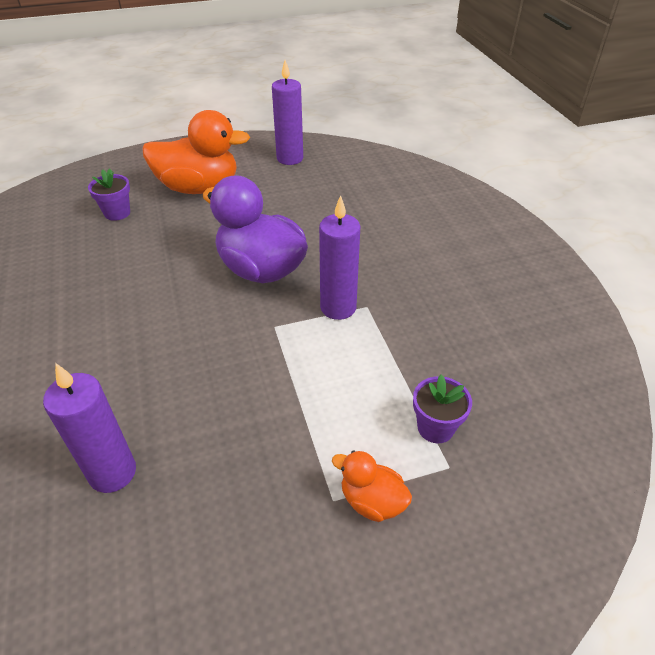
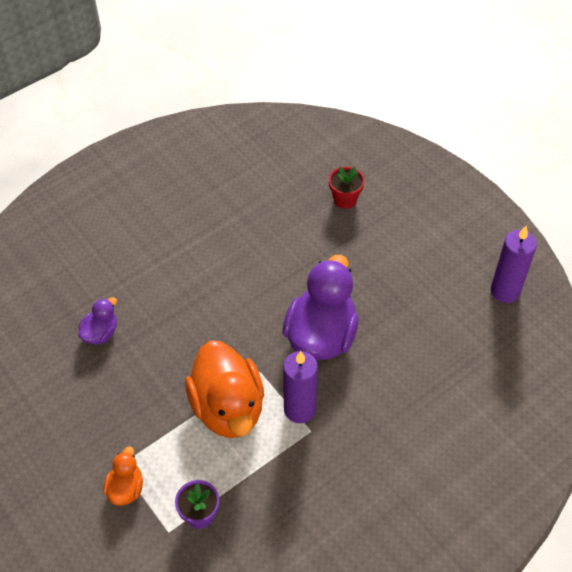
camera: 70 degrees right, 10 degrees up
(112, 472) = (100, 333): purple candle -> purple duck
(117, 213) = (345, 199): purple flower pot -> red flower pot
(199, 188) = (412, 239): orange duck -> orange duck (228, 408)

